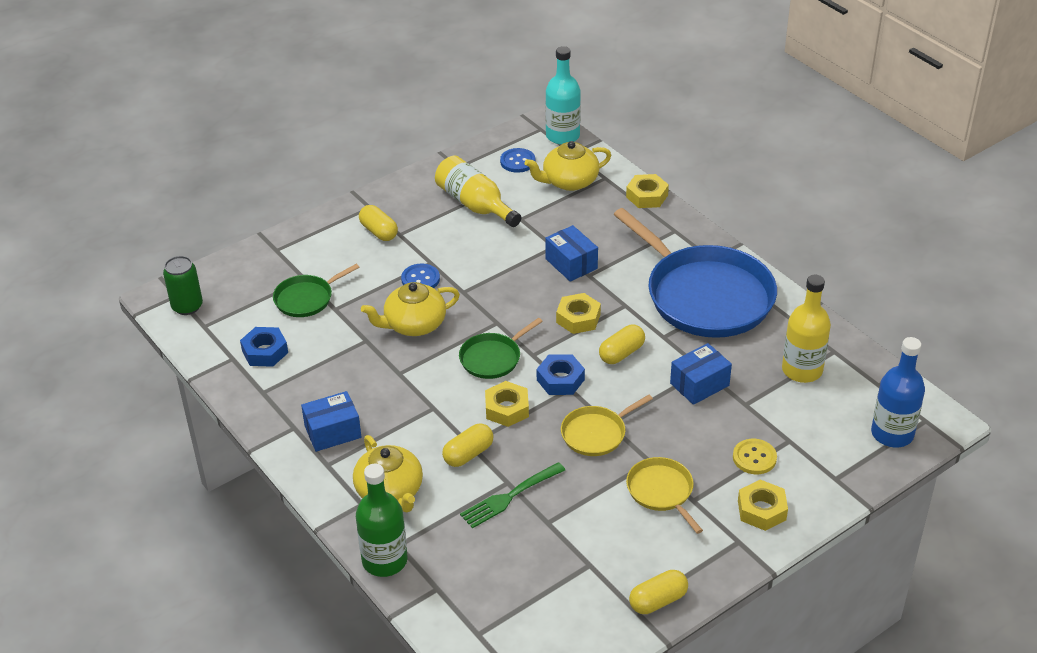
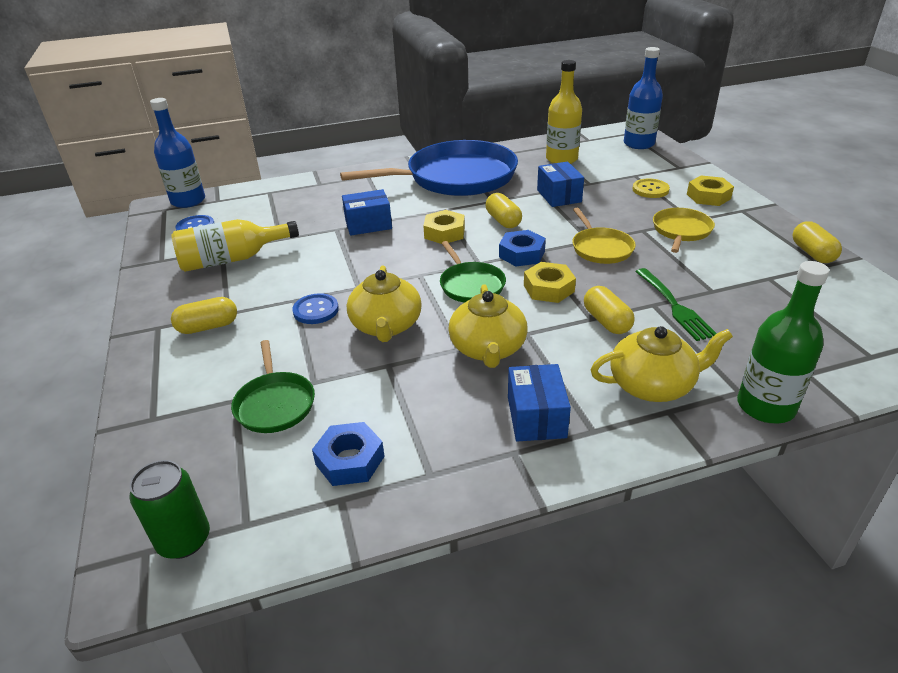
camera: 70 degrees left, 5 degrees down
(562, 136) = (188, 201): turquoise bottle -> blue bottle
(569, 181) = (255, 208): yellow teapot -> yellow teapot (488, 349)
(647, 196) = (313, 179): yellow nut -> none
(661, 491) = (681, 231): yellow pan -> yellow pan turned 120 degrees clockwise

